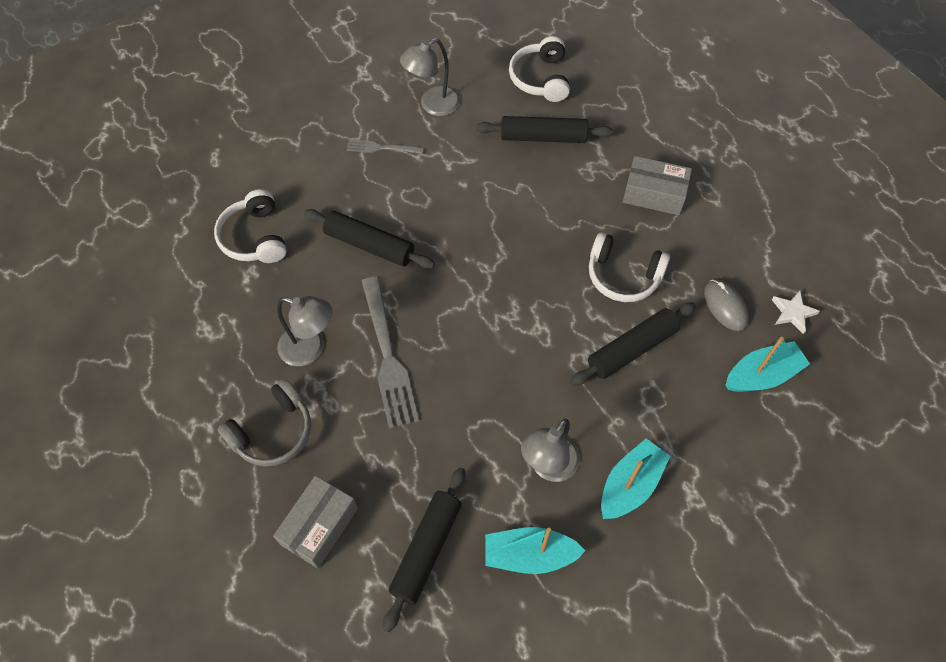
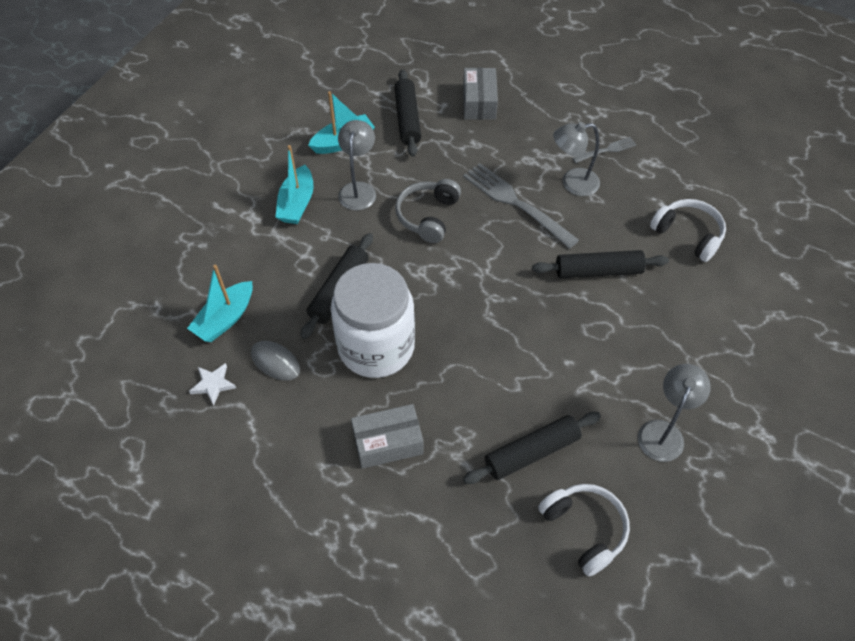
camera: 150 degrees right, 5 degrees down
(273, 432) = (550, 131): grey headphones -> grey headphones (428, 216)
(382, 148) = (667, 360): grey fork -> grey fork (606, 150)
(623, 275) = (376, 347): white headphones -> white jar

